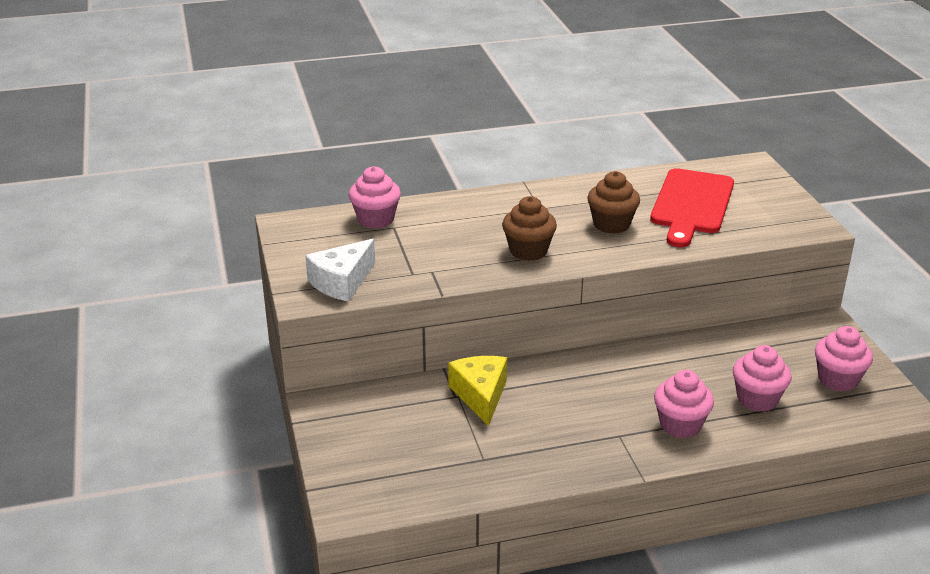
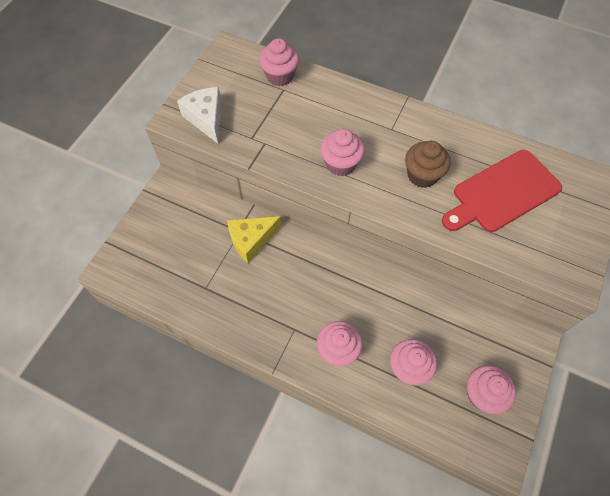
camera: 40 degrees right, 30 degrees up
(342, 282) = (206, 118): white cheese -> white cheese turned 75 degrees clockwise
(480, 395) = (251, 240): yellow cheese -> yellow cheese turned 150 degrees counterclockwise
(528, 251) = (340, 164): brown cupcake -> pink cupcake

